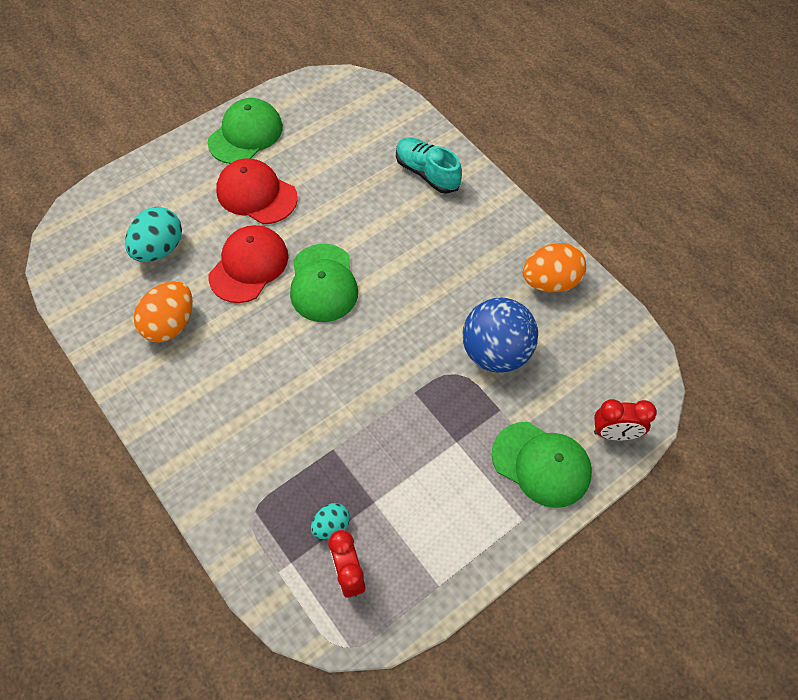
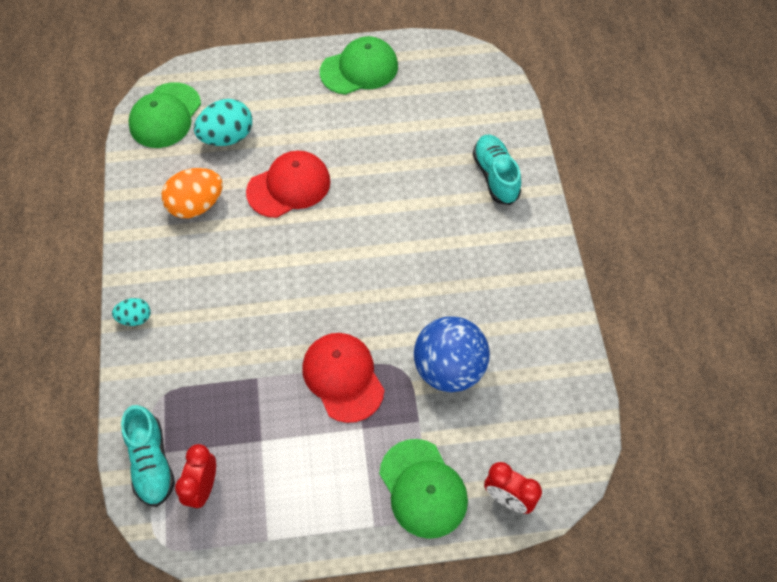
camera: 30 degrees right, 0 degrees up
(256, 194) = (334, 127): red cap -> red cap (343, 377)
(284, 579) = (151, 463): none -> turquoise shoe
(323, 283) = (340, 232): green cap -> green cap (165, 115)
(331, 526) = (214, 440): turquoise egg -> turquoise egg (135, 318)
(550, 282) = (542, 330): orange egg -> none

